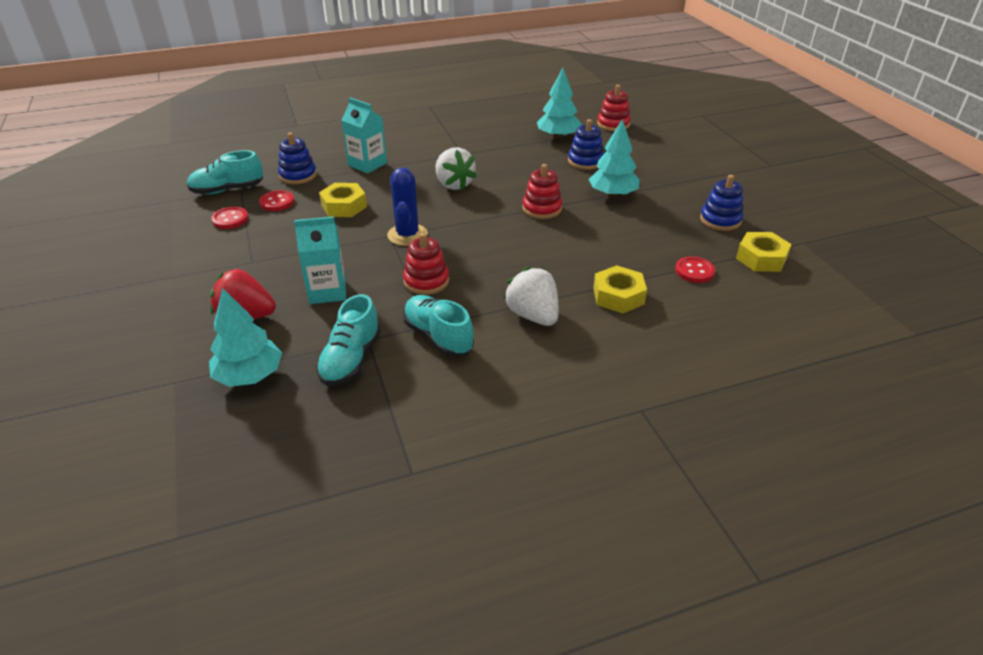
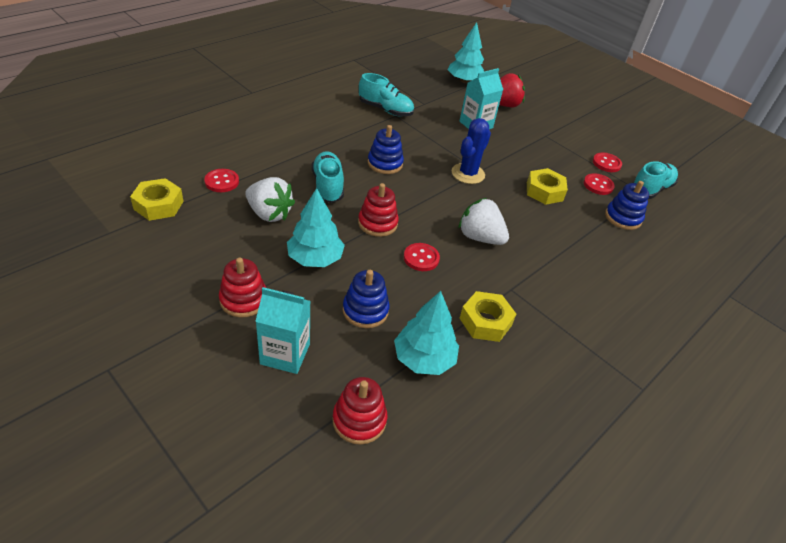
camera: 150 degrees right, 5 degrees up
(351, 359) = (422, 93): turquoise shoe -> turquoise shoe (328, 186)
(367, 164) = (584, 247): turquoise carton -> turquoise carton (285, 354)
(407, 235) = (468, 174): blue cactus -> blue cactus turned 60 degrees clockwise
(426, 281) = (421, 140): red stacking toy -> red stacking toy (243, 300)
(519, 180) = (421, 258): none -> red button
(533, 315) = (335, 130): white strawberry -> white strawberry (269, 214)
(618, 296) = (280, 151): yellow nut -> yellow nut (485, 321)
(720, 220) = (194, 245): blue stacking toy -> blue stacking toy (385, 163)

